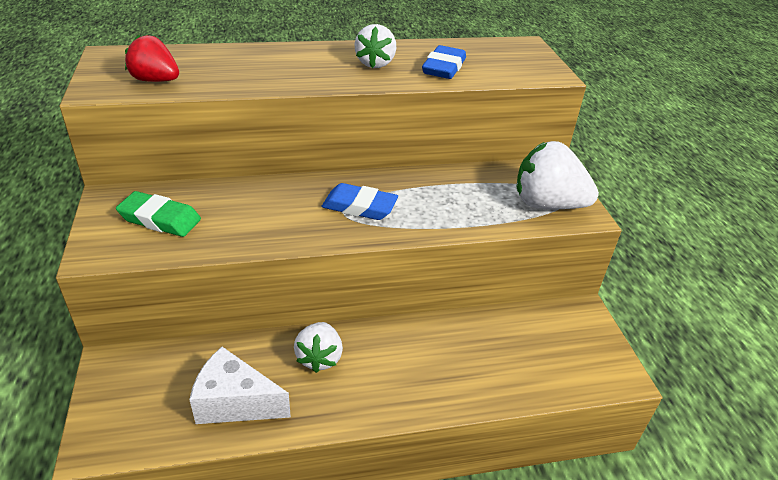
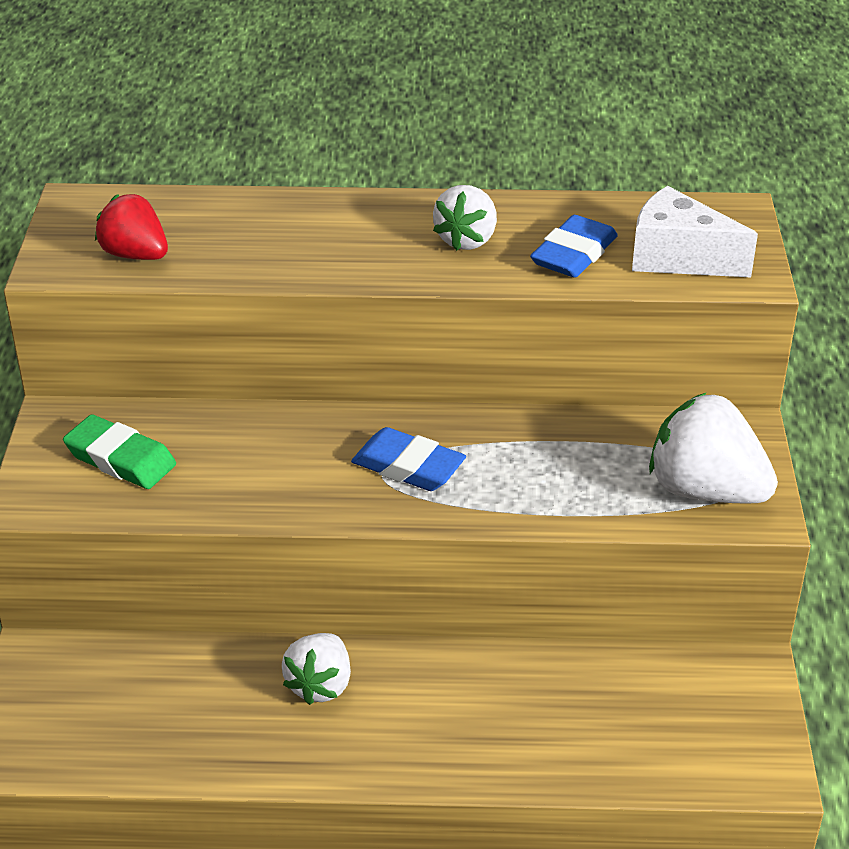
camera: 15 degrees right, 0 degrees up
(235, 402) = (191, 730): white cheese -> white cheese (678, 257)

